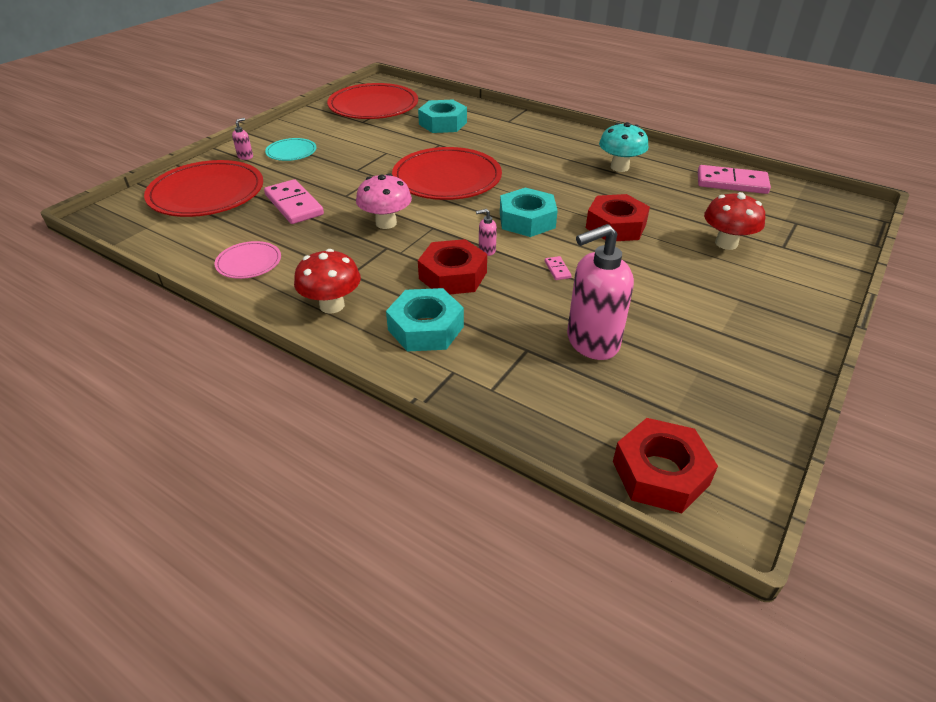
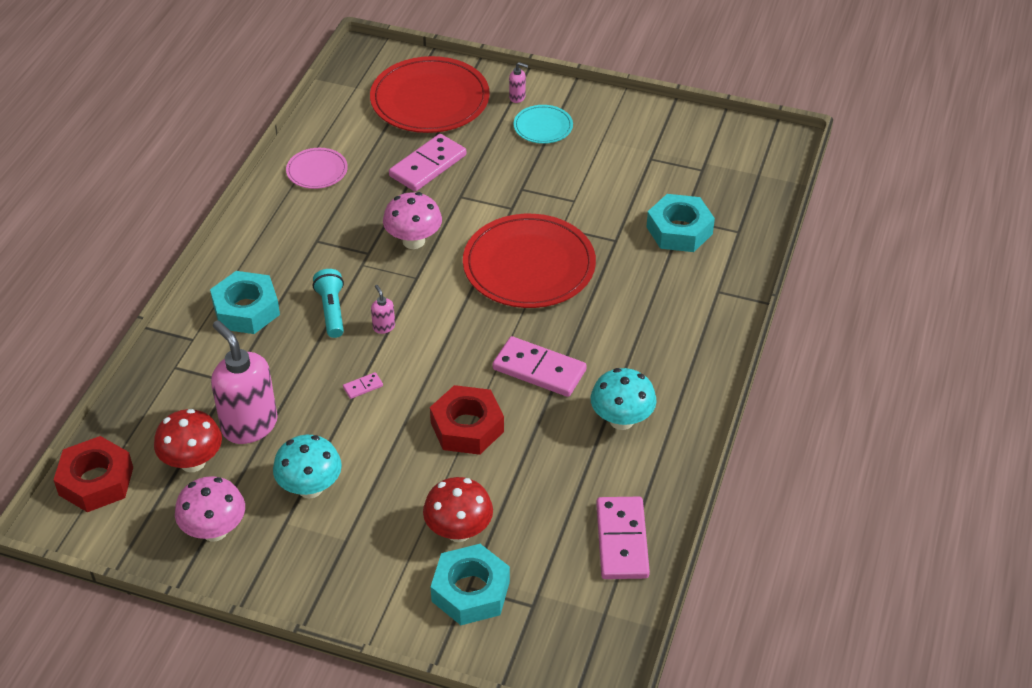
camera: 75 degrees right, 5 degrees up
(332, 305) = (265, 242): red mushroom -> red mushroom (193, 462)
(373, 106) = (703, 155): red plate -> none
(452, 275) = (332, 310): red nut -> turquoise flashlight
(527, 220) = (455, 349): turquoise nut -> turquoise nut (470, 591)
(561, 189) = (539, 369): none -> pink domino
(677, 312) = (310, 487): none -> turquoise mushroom
(732, 379) = (214, 530): none -> pink mushroom

